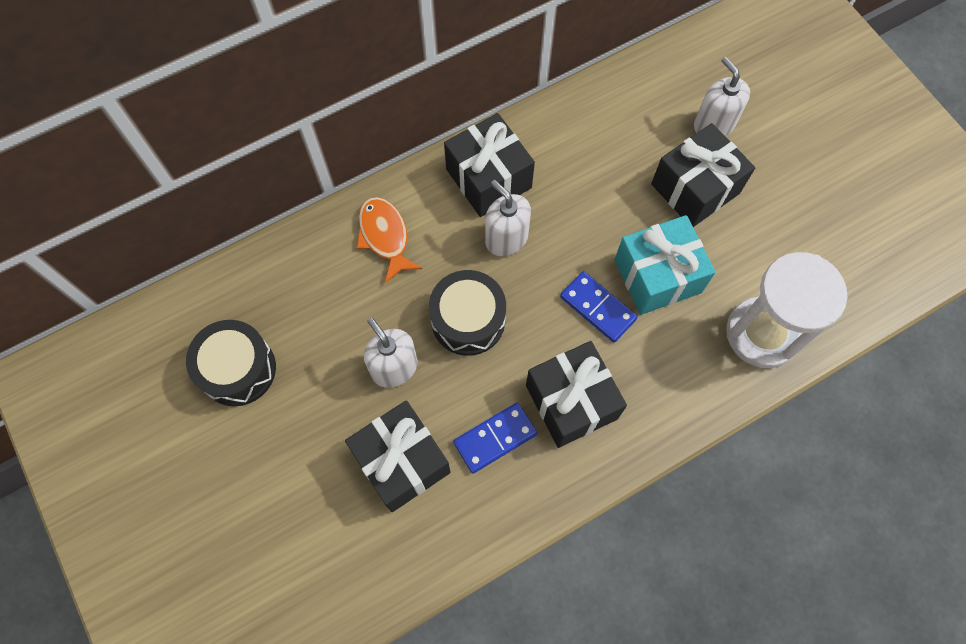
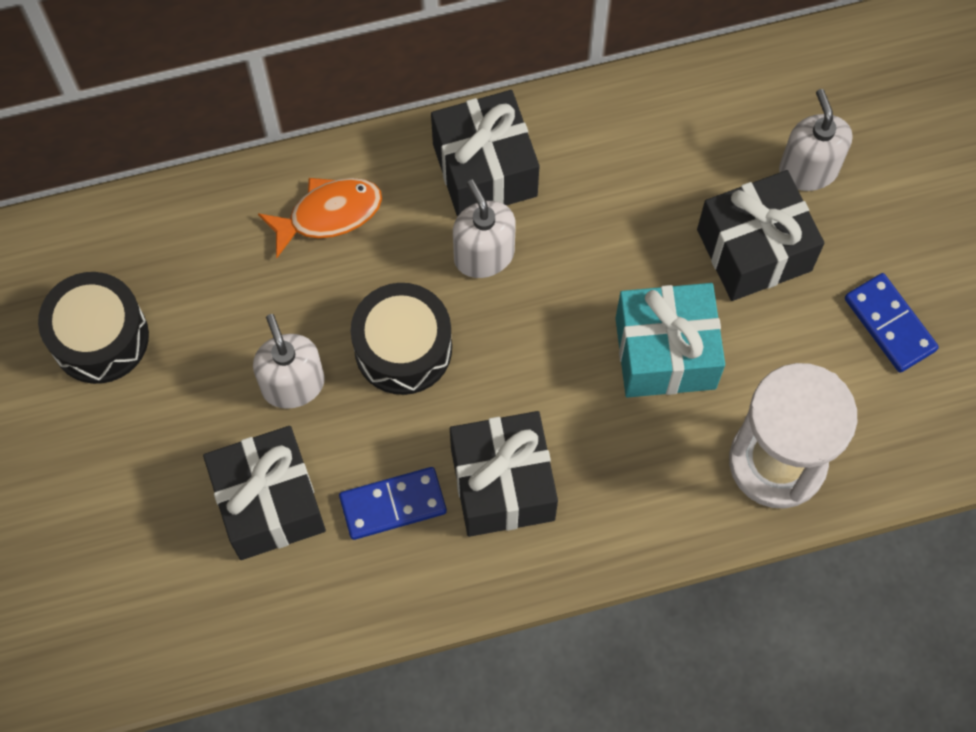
camera: 15 degrees right, 0 degrees up
(385, 237) = (328, 214): orange fish -> orange fish turned 75 degrees clockwise
(598, 308) = (574, 374): blue domino -> blue domino (890, 324)

